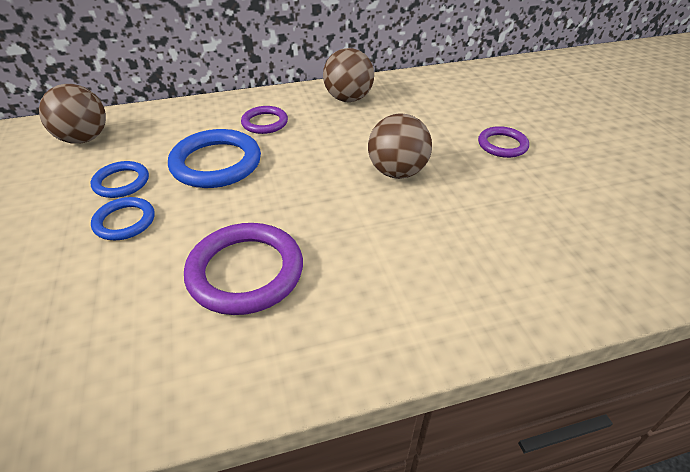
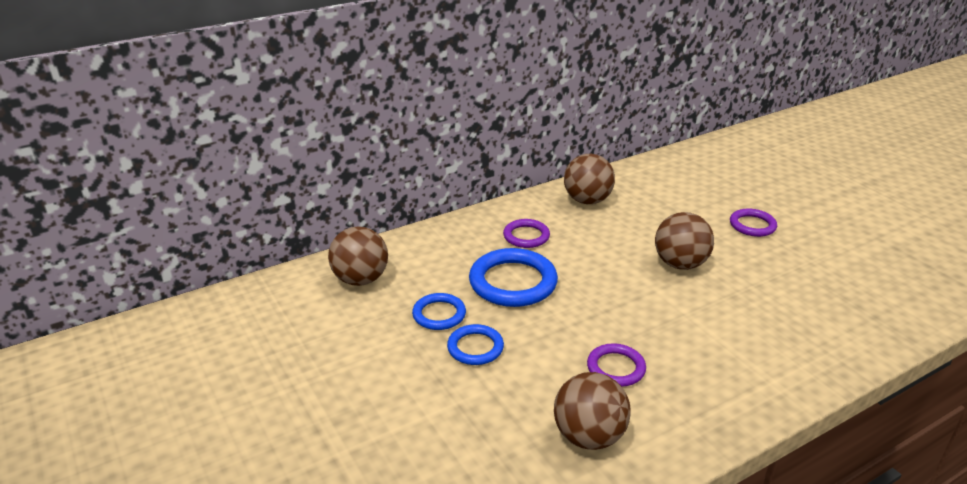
camera: 15 degrees left, 10 degrees down
(152, 348) = (589, 436): none -> brown ball
(245, 272) = (616, 368): purple ring -> purple ring, size x0.57

